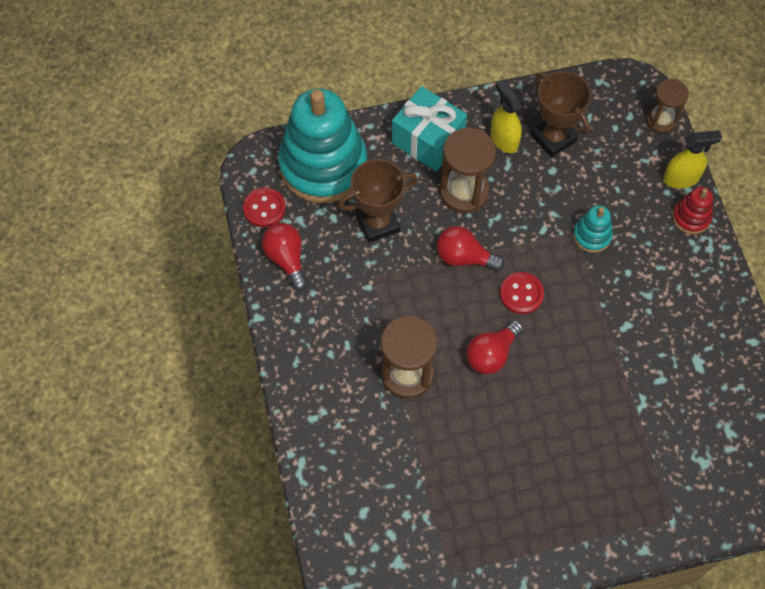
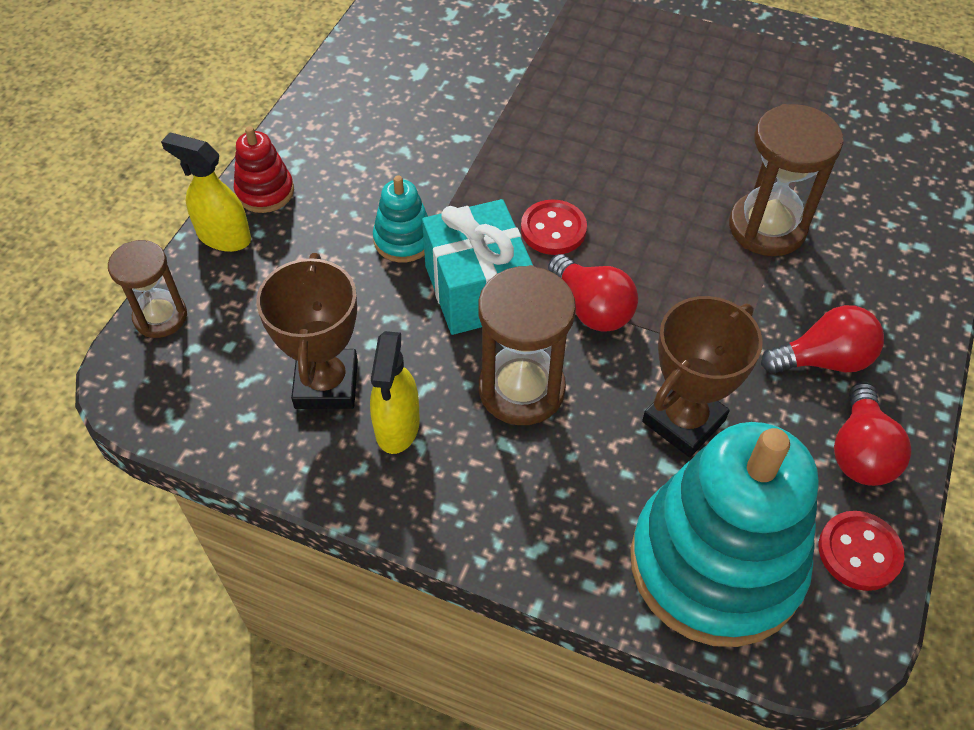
camera: 145 degrees left, 10 degrees down
(378, 223) = (684, 421): brown trophy -> brown trophy turned 60 degrees counterclockwise
(428, 140) = (513, 497): turquoise gift -> turquoise gift (477, 290)
(491, 354) = (644, 192): red light bulb -> red light bulb (823, 360)

